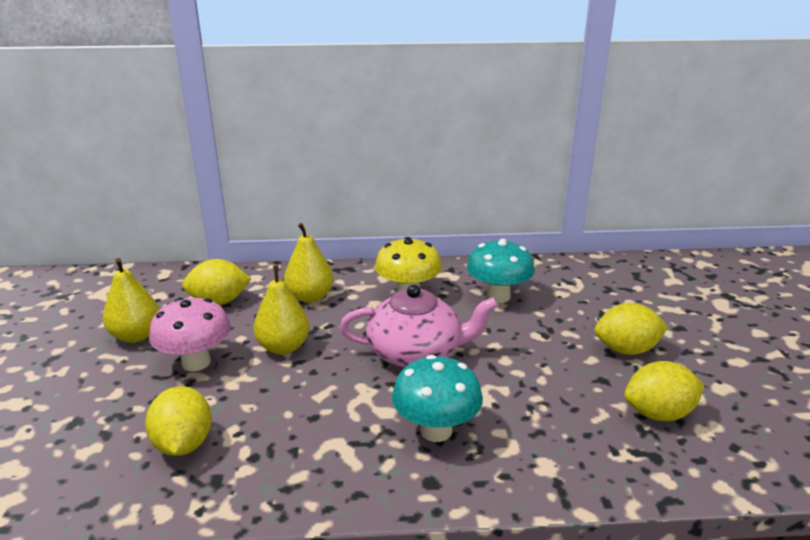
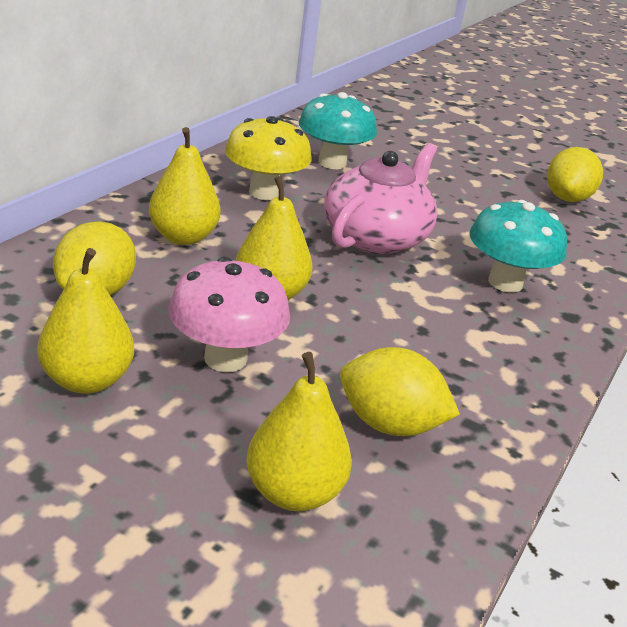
camera: 60 degrees left, 5 degrees up
(88, 435) = (294, 492): none -> yellow pear
(626, 350) = (478, 165): yellow lemon -> none

